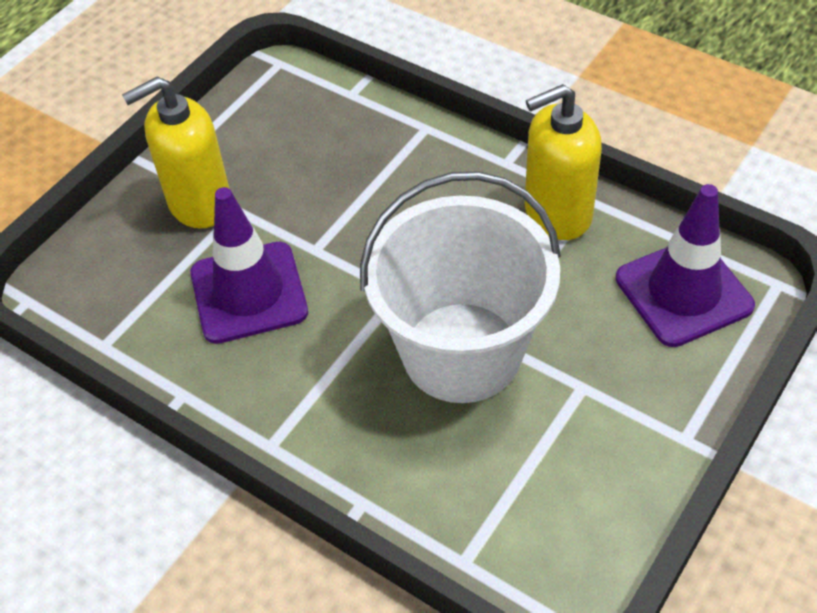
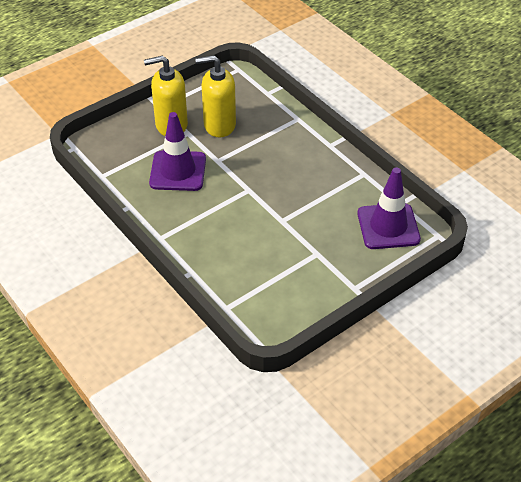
camera: 15 degrees right, 5 degrees down
(461, 352) = (266, 223): white bucket -> none
(557, 213) = (343, 175): yellow soap dispenser -> yellow soap dispenser (219, 125)

